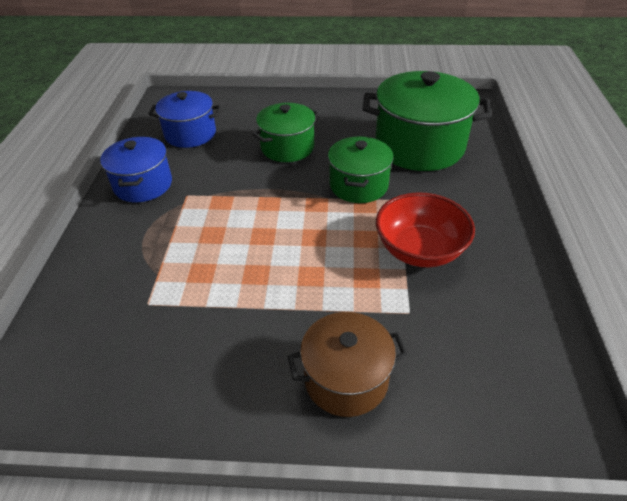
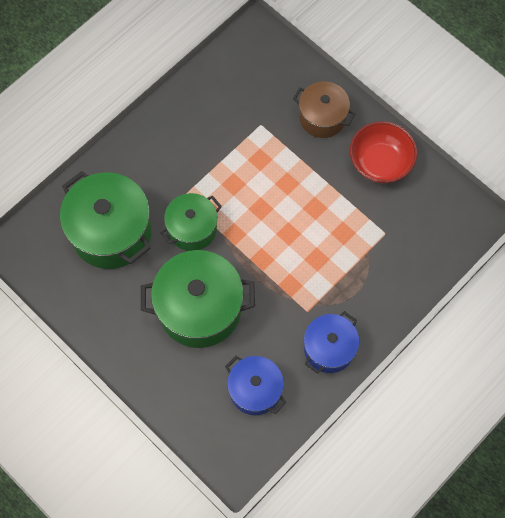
camera: 140 degrees left, 25 degrees up
(287, 147) = (199, 308): green pot -> green pot, size x1.65
(419, 250) = (213, 153): red bowl -> red bowl (380, 162)

